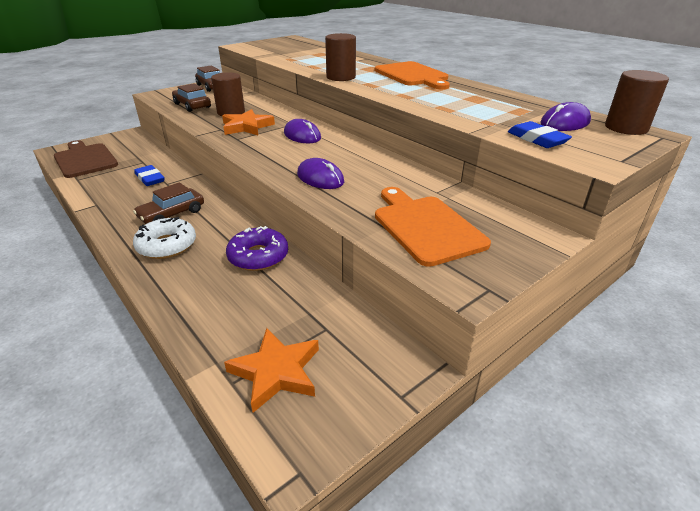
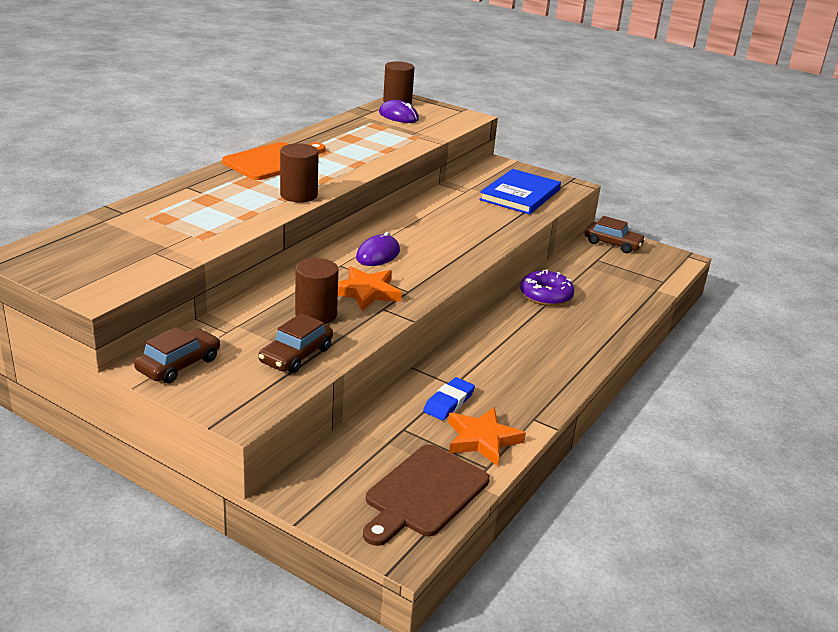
camera: 110 degrees left, 5 degrees down
(167, 245) = (567, 343): white donut -> none
(172, 214) = (516, 358): brown car -> brown car (612, 244)
(276, 371) = (643, 270): orange star -> orange star (482, 439)
(320, 178) = (475, 234): purple mouse -> none
(425, 227) = (520, 195): orange cutting board -> blue book
(537, 139) = (440, 126): blue eraser -> none

